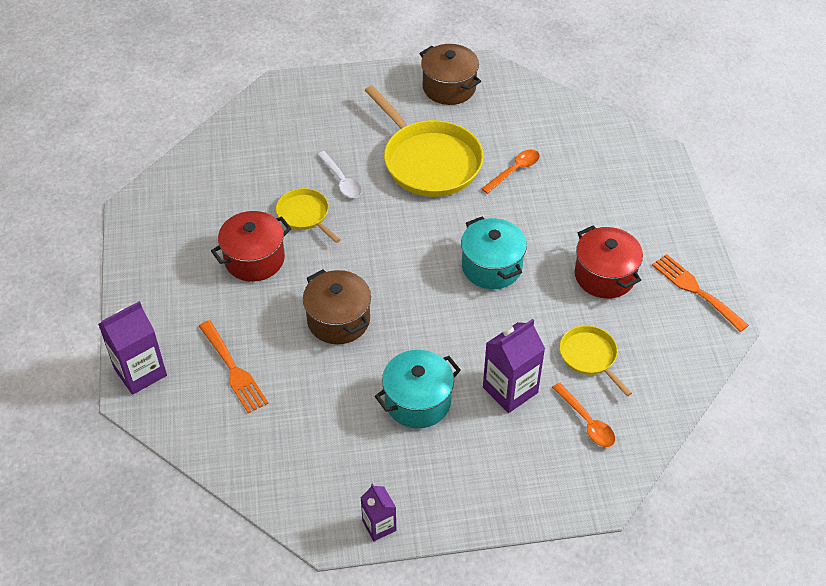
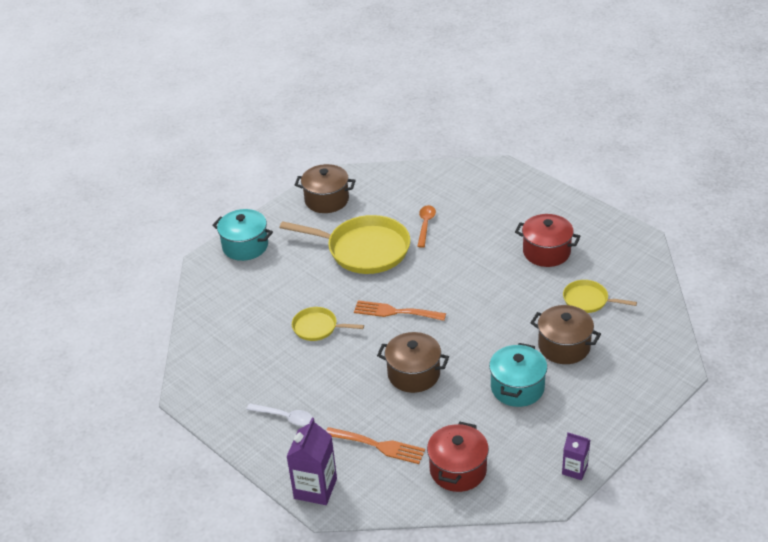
camera: 35 degrees left, 10 degrees down
(254, 259) = (314, 373): red pot -> red pot (458, 470)
(341, 181) = (319, 293): white spoon -> white spoon (285, 417)
(491, 267) = (474, 286): turquoise pot -> turquoise pot (245, 246)
(510, 390) = (564, 346): purple carton -> brown pot
(587, 422) = (626, 335): orange spoon -> none
(695, 290) = (605, 229): orange fork -> orange fork (395, 312)

